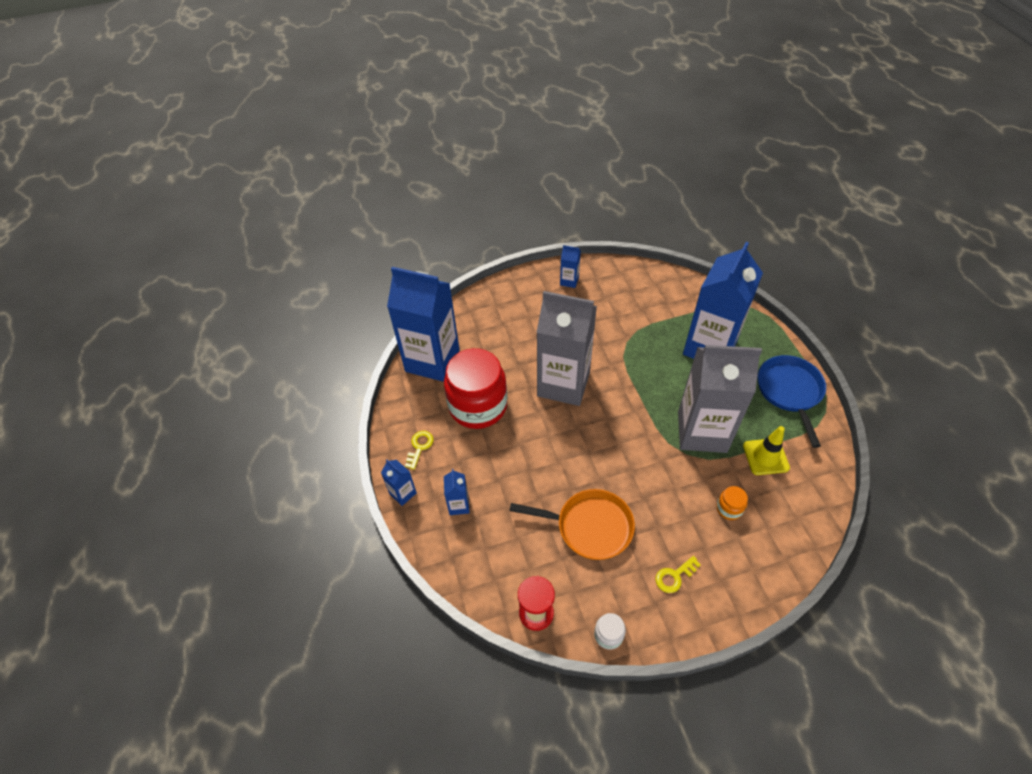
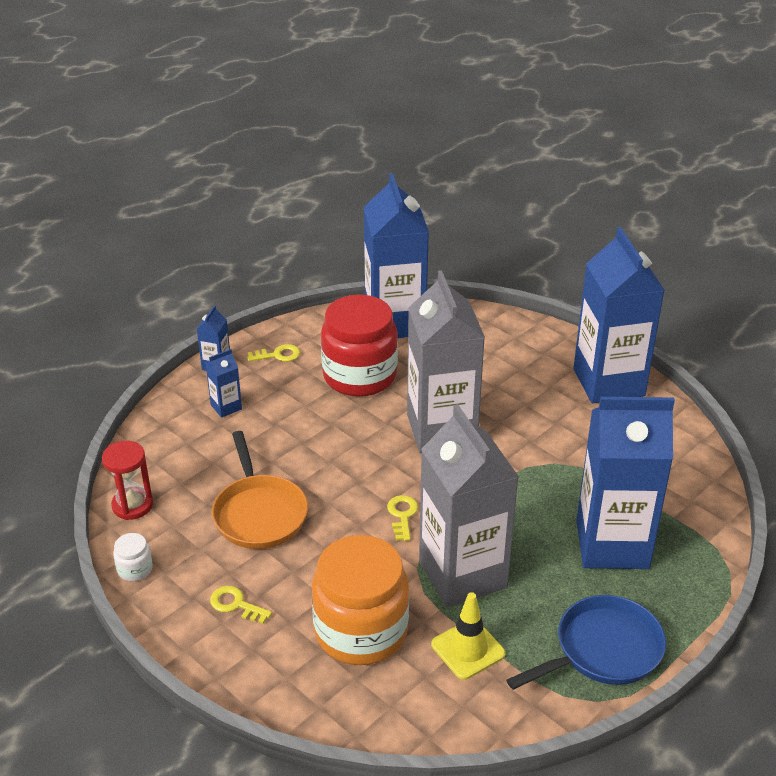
camera: 60 degrees right, 15 degrees down
(569, 281) = (608, 382): blue carton -> blue carton, size x2.46
(634, 441) = (402, 515): none -> yellow key
(729, 508) = (361, 631): orange jar -> orange jar, size x2.50

